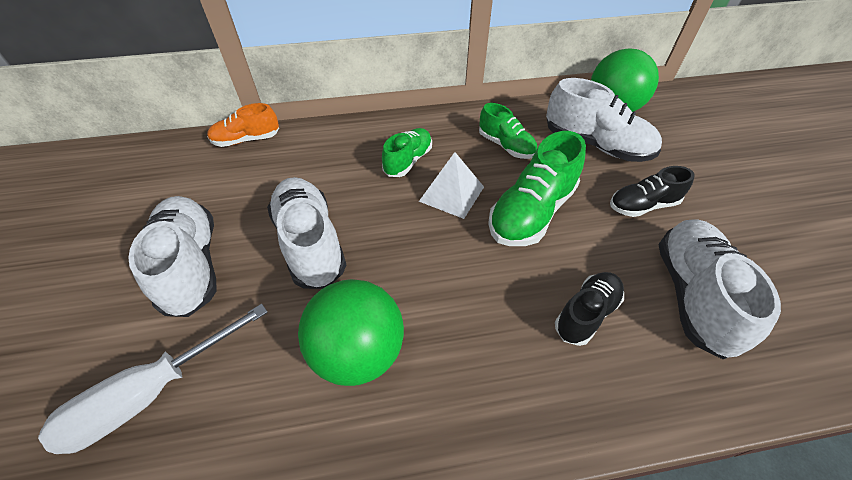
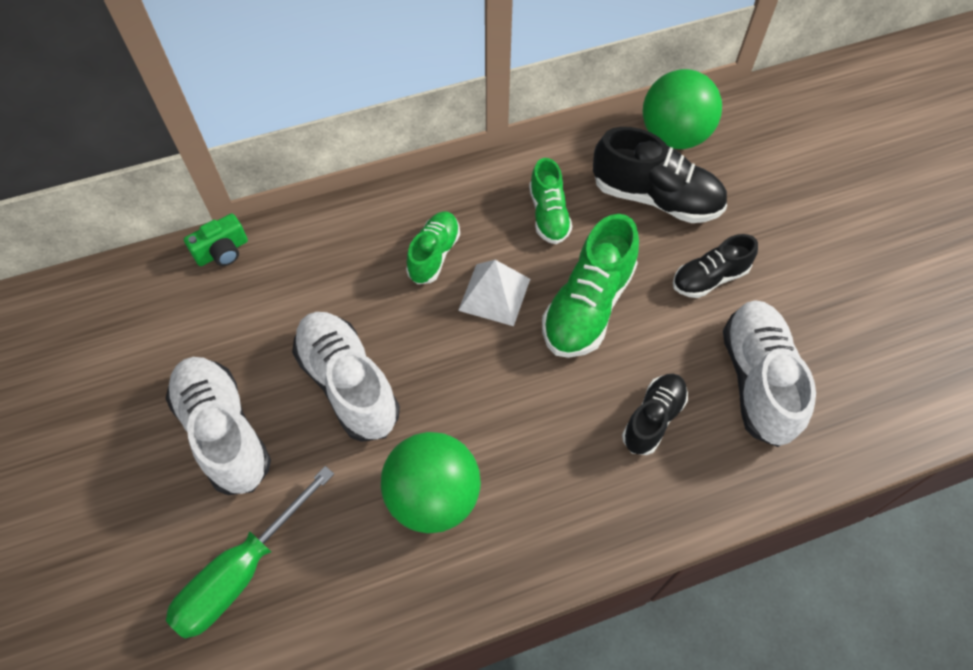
camera: 10 degrees left, 10 degrees up
(150, 394) = (241, 572): white screwdriver -> green screwdriver
(247, 140) = (222, 251): orange shoe -> green camera
(506, 146) = (548, 215): green shoe -> green shoe turned 45 degrees clockwise
(596, 145) = (655, 198): white shoe -> black shoe

